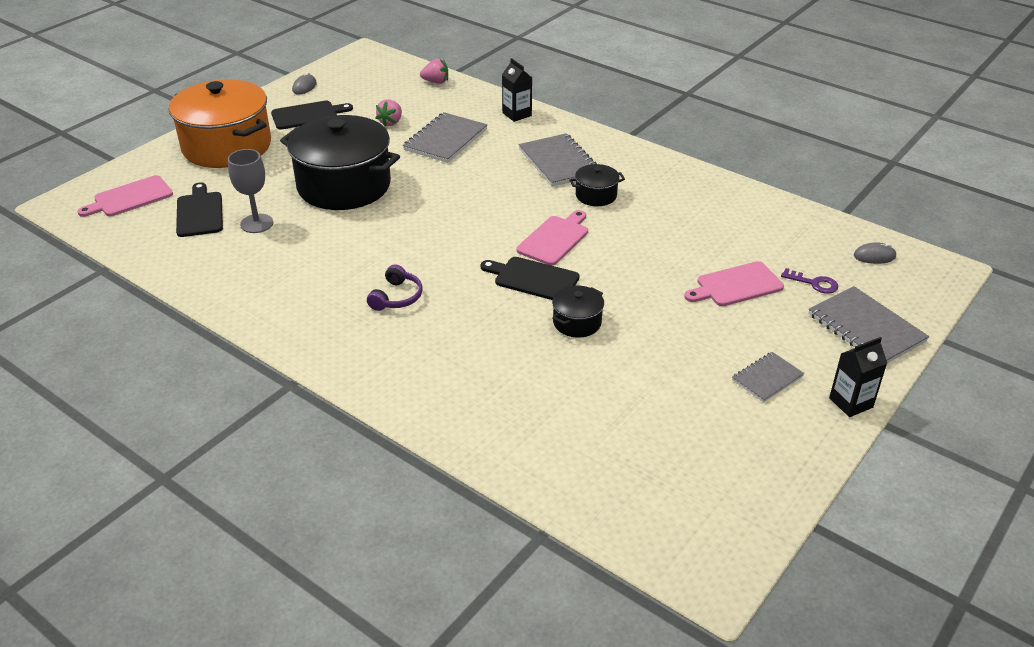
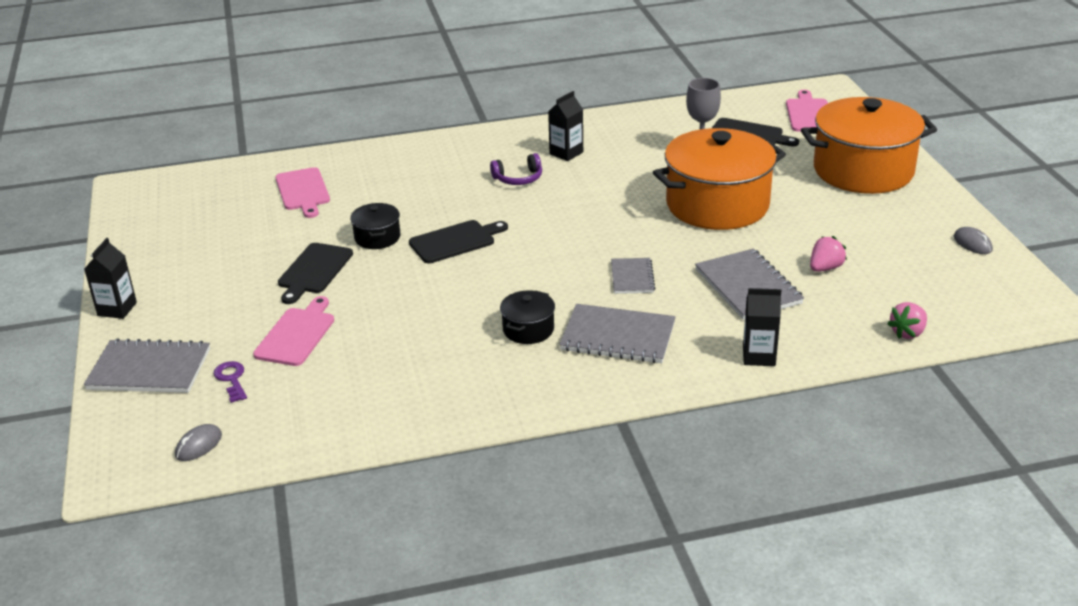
camera: 130 degrees right, 5 degrees down
(307, 115) = (893, 226): black cutting board -> black cutting board (314, 271)
(321, 293) = (566, 153): none -> black carton
(344, 186) = (717, 205): black pot -> orange pot
(391, 122) = (825, 268): pink strawberry -> pink strawberry turned 75 degrees clockwise
(396, 297) = (518, 178): purple headphones -> purple headphones turned 75 degrees counterclockwise
(555, 239) = (492, 275): pink cutting board -> pink cutting board (303, 191)
(767, 378) = (195, 287): grey notebook -> grey notebook (632, 277)
(814, 283) = (232, 379): purple key -> purple key turned 90 degrees clockwise

